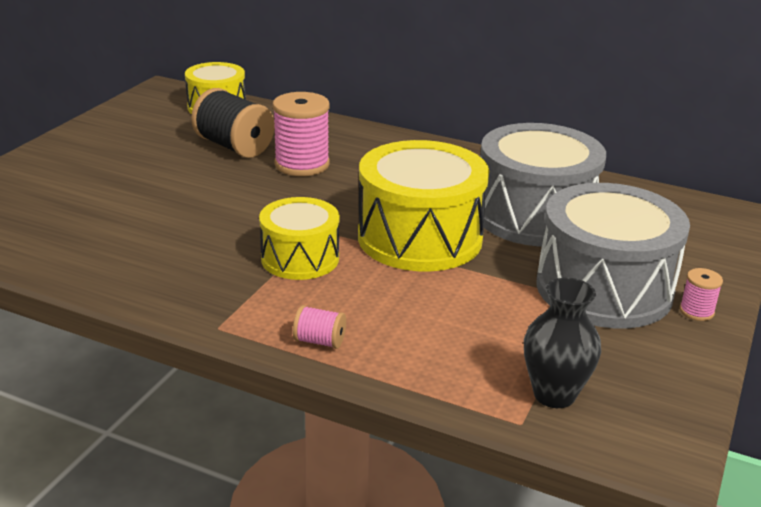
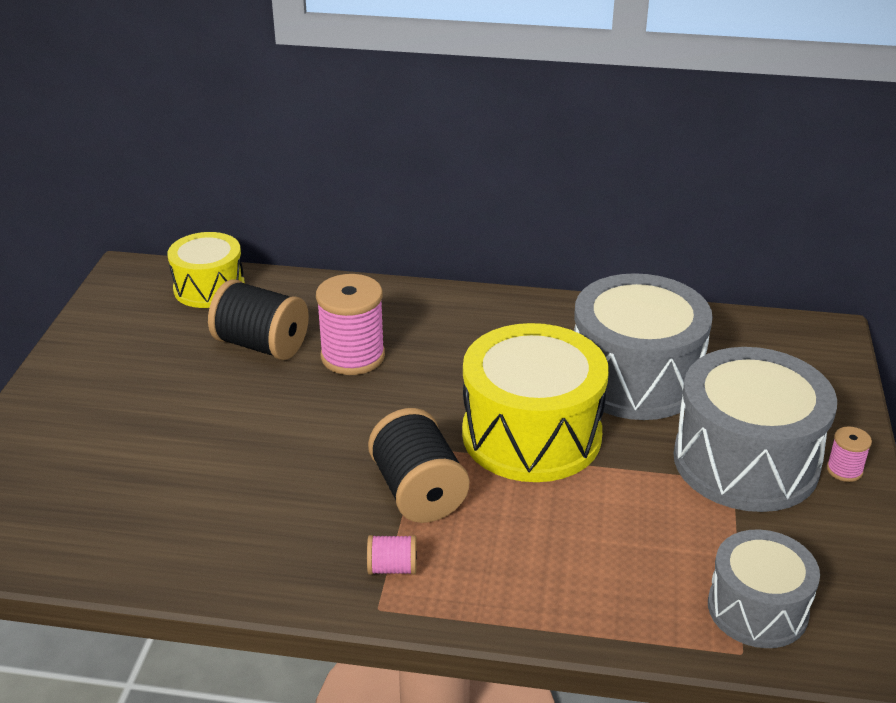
camera: 15 degrees left, 5 degrees up
(300, 258) = (418, 492): yellow drum -> black spool
(320, 341) = (495, 600): pink spool -> pink spool (392, 568)
(554, 394) = (757, 609): black vase -> grey drum

